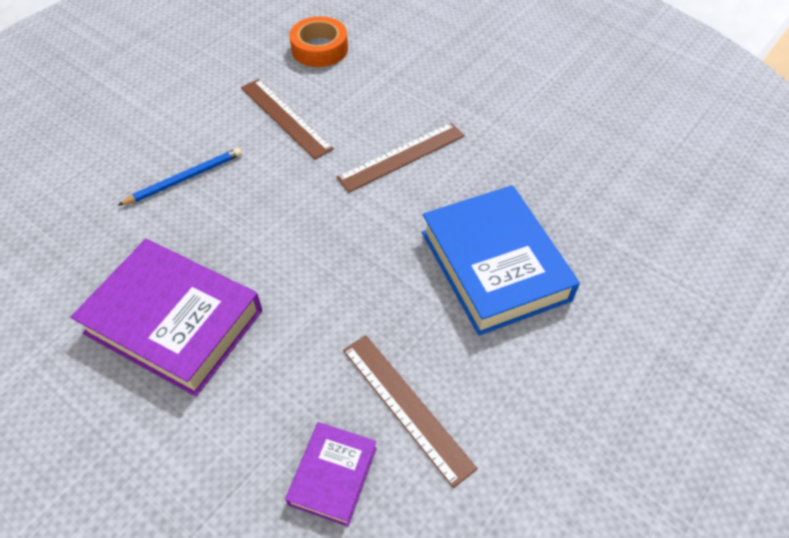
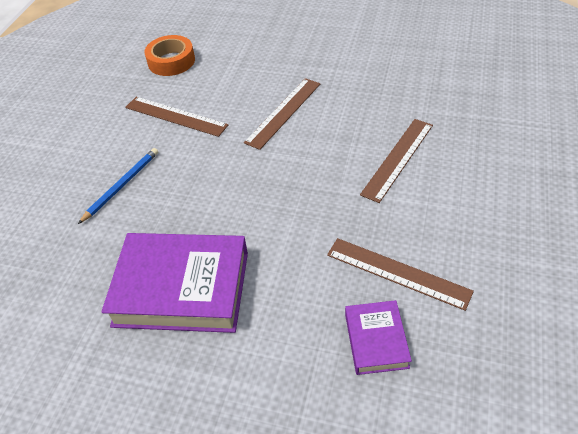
camera: 20 degrees left, 5 degrees down
(495, 265) = (398, 159): blue book -> brown ruler

